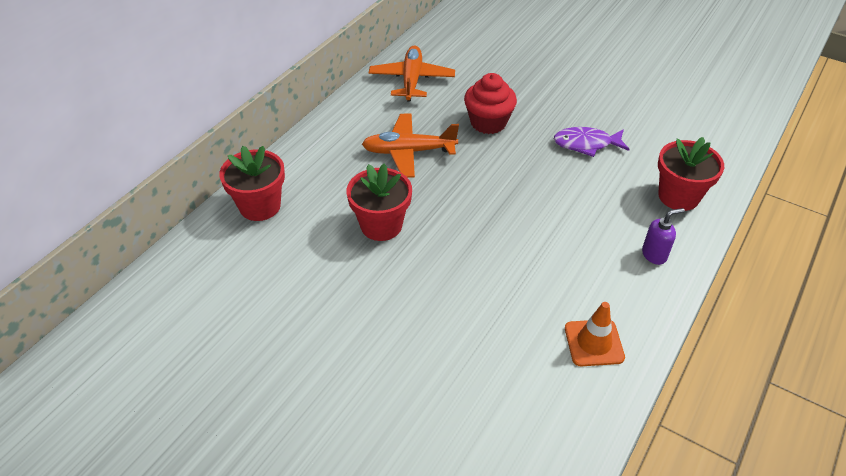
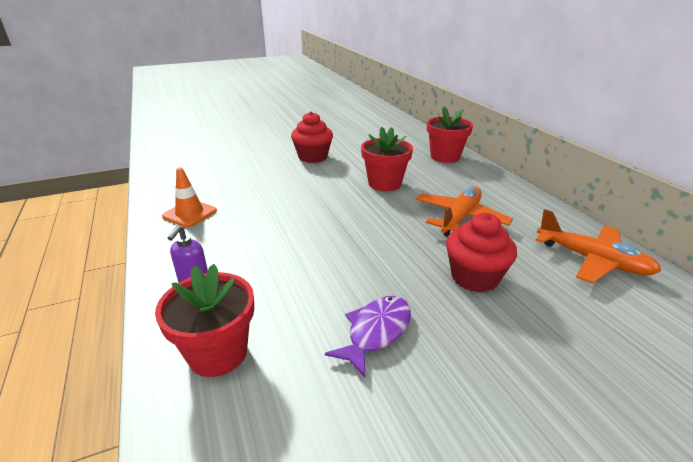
camera: 125 degrees right, 15 degrees down
(359, 331) = (313, 157): none -> red cupcake

